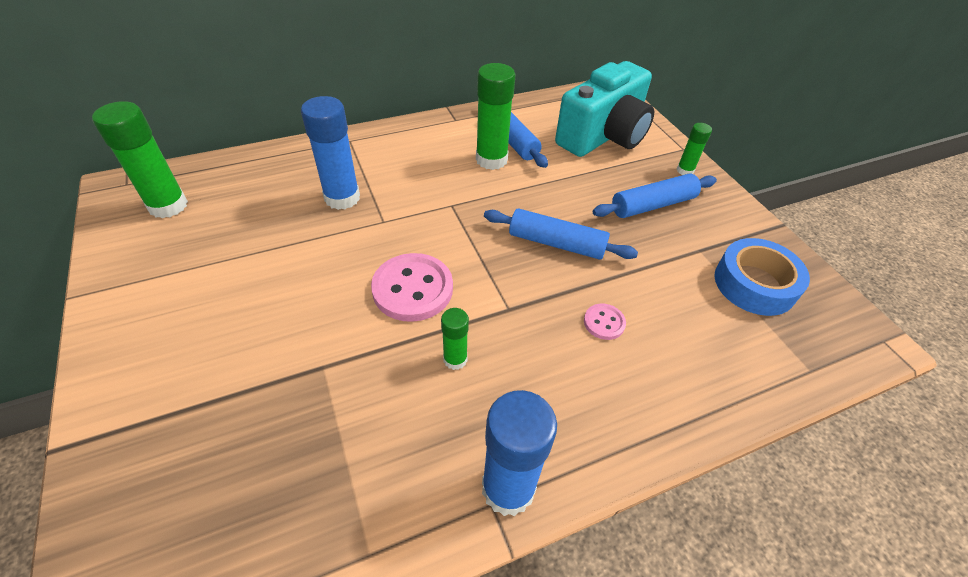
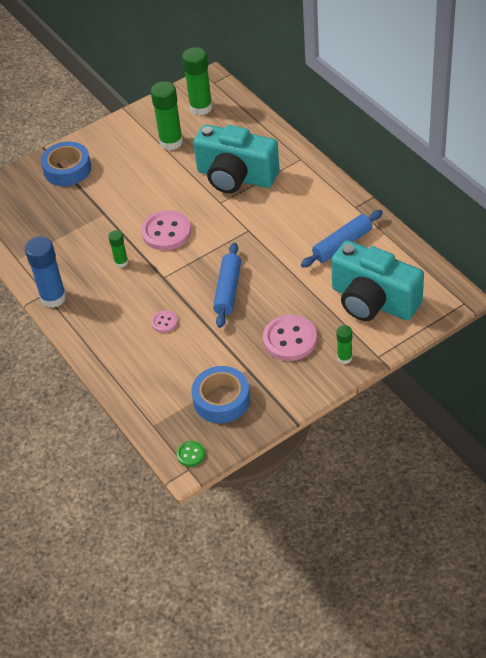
camera: 85 degrees right, 0 degrees up
(158, 412) = (67, 169): none -> blue tape
(342, 198) = (236, 177): blue glue stick -> turquoise camera
(491, 160) = (309, 239): green glue stick -> green glue stick (171, 142)
(653, 205) = (290, 339): blue rolling pin -> pink button
(857, 333) = (191, 454): none -> green button

